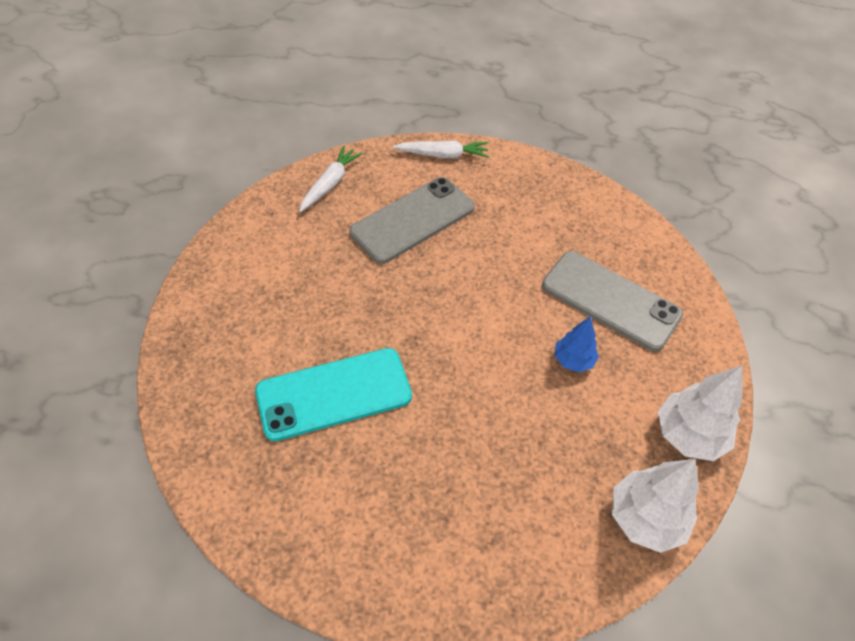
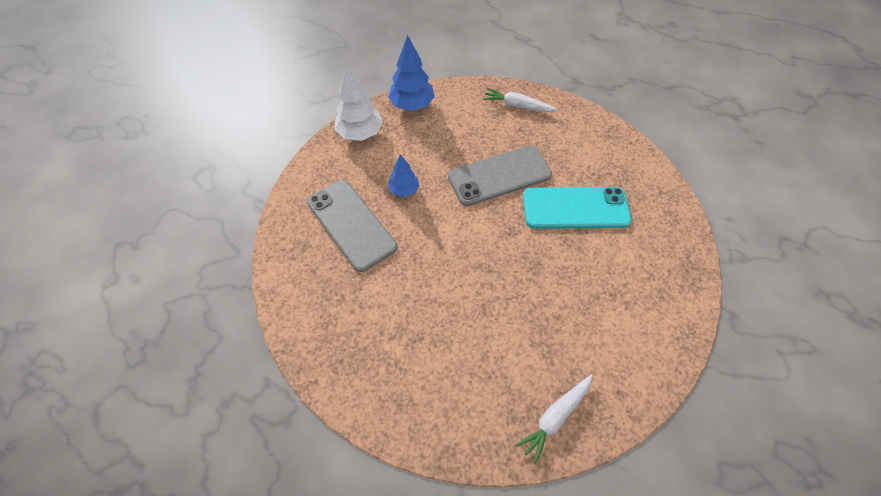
camera: 160 degrees left, 5 degrees up
(412, 220) = (481, 345): grey phone -> grey phone (499, 176)
(442, 155) = (423, 428): white carrot -> white carrot (517, 106)
(645, 518) = (412, 105): white tree -> blue tree

